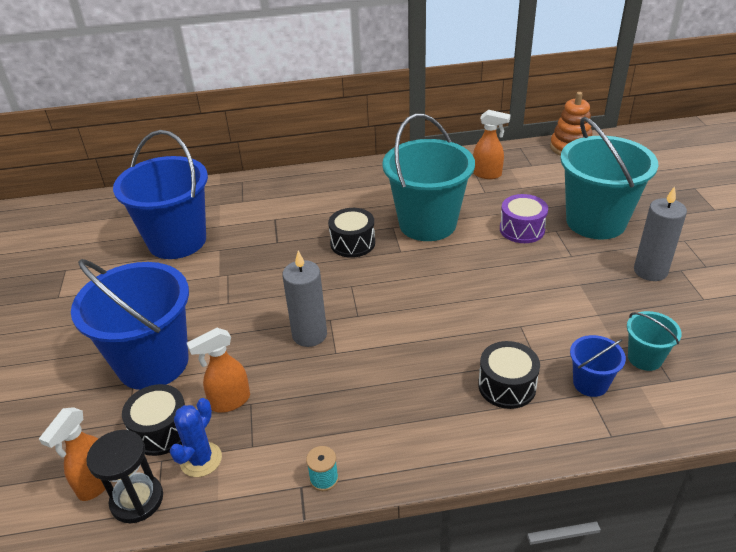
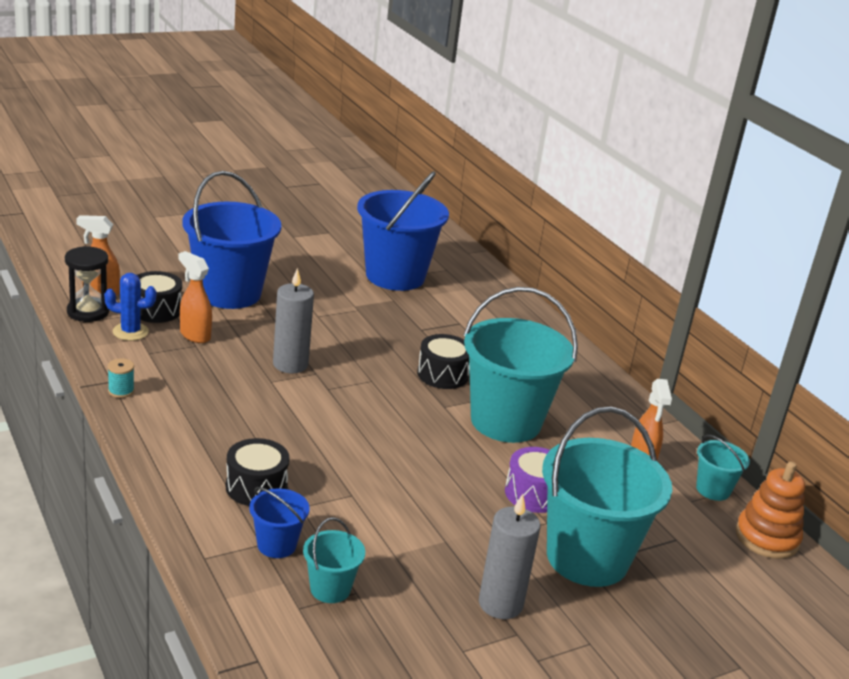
camera: 65 degrees right, 10 degrees down
(520, 154) = (713, 489): none -> turquoise bucket

